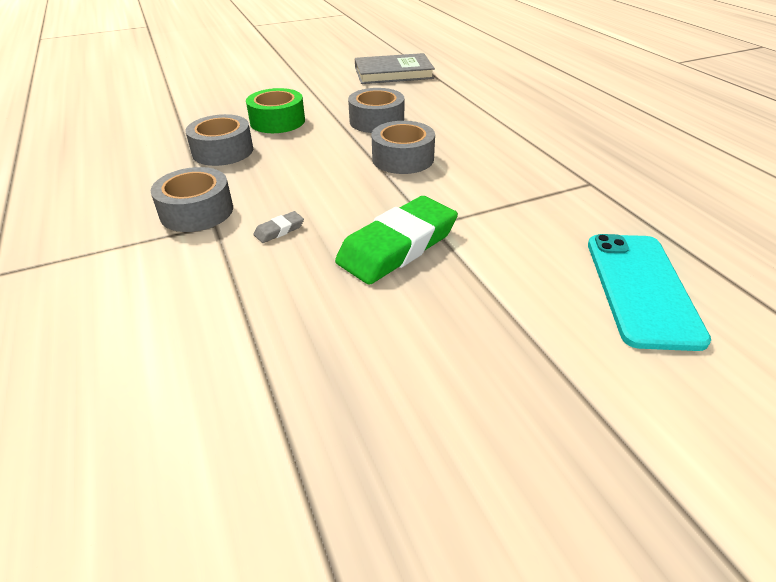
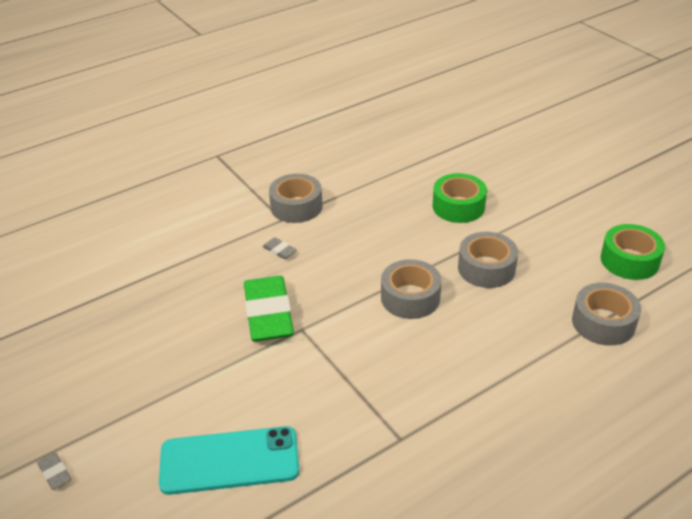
camera: 80 degrees right, 0 degrees up
(223, 151) = (389, 192): grey tape -> grey tape (603, 323)
(393, 73) = (629, 260): grey book -> green tape
(398, 246) = (268, 314): green eraser -> green eraser turned 45 degrees clockwise
(712, 481) = (55, 473): none -> grey eraser

